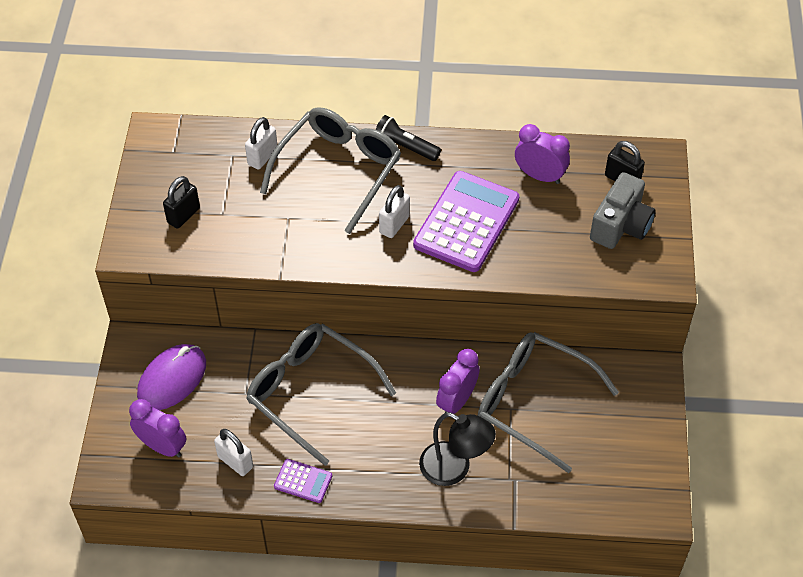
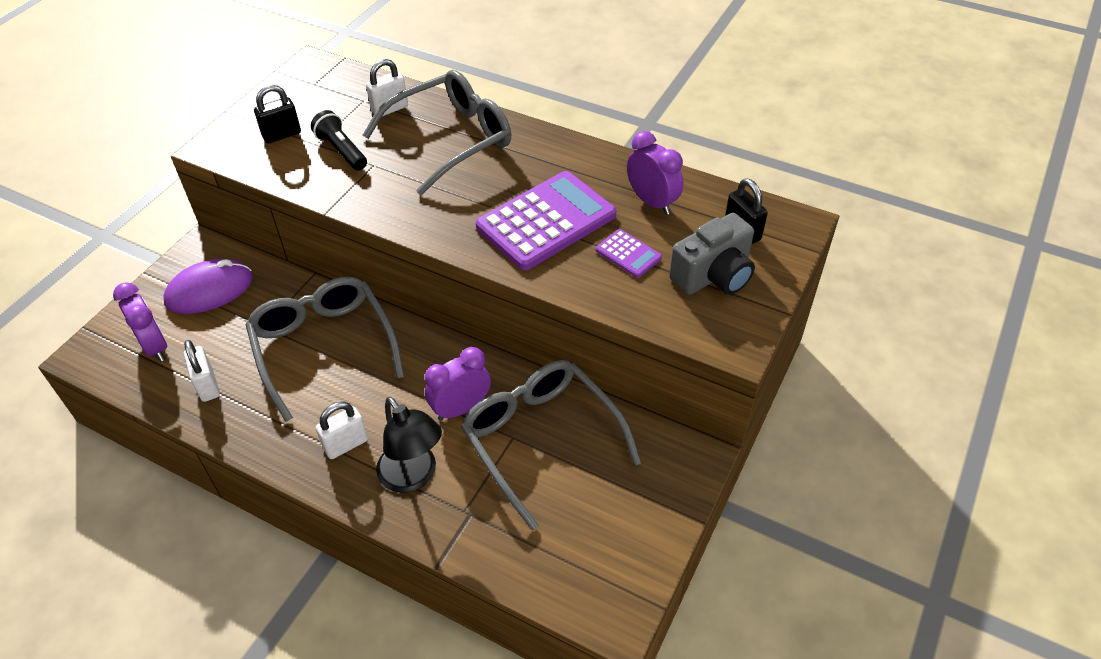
camera: 25 degrees right, 5 degrees down
(303, 481) = (255, 429): purple calculator -> purple calculator (628, 254)
(394, 224) = (471, 201): white padlock -> white padlock (346, 444)
(405, 147) = (530, 138): black flashlight -> black flashlight (341, 151)

